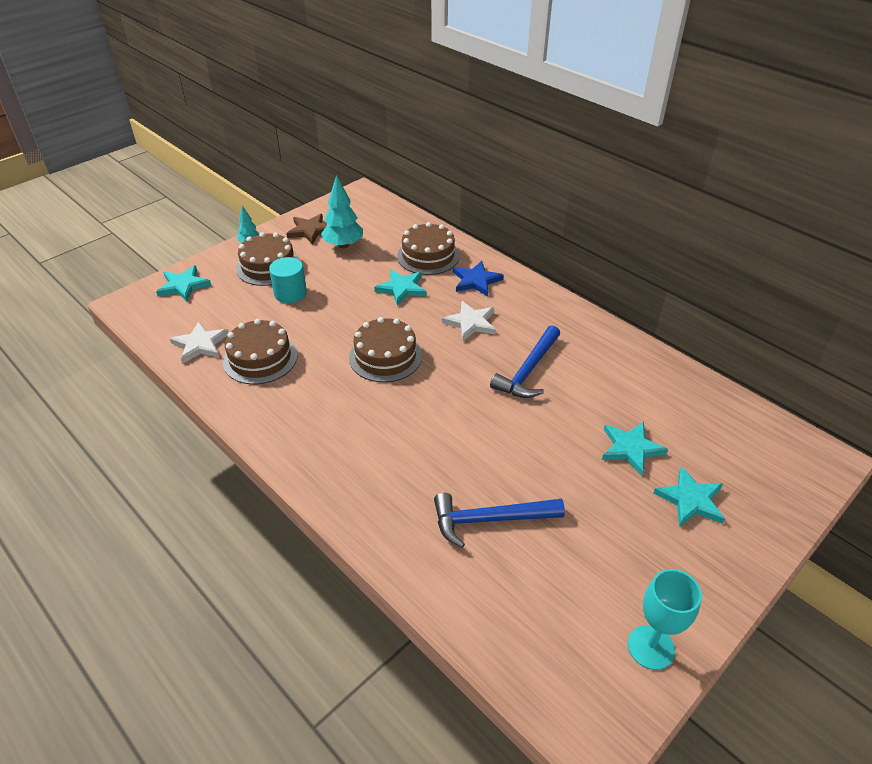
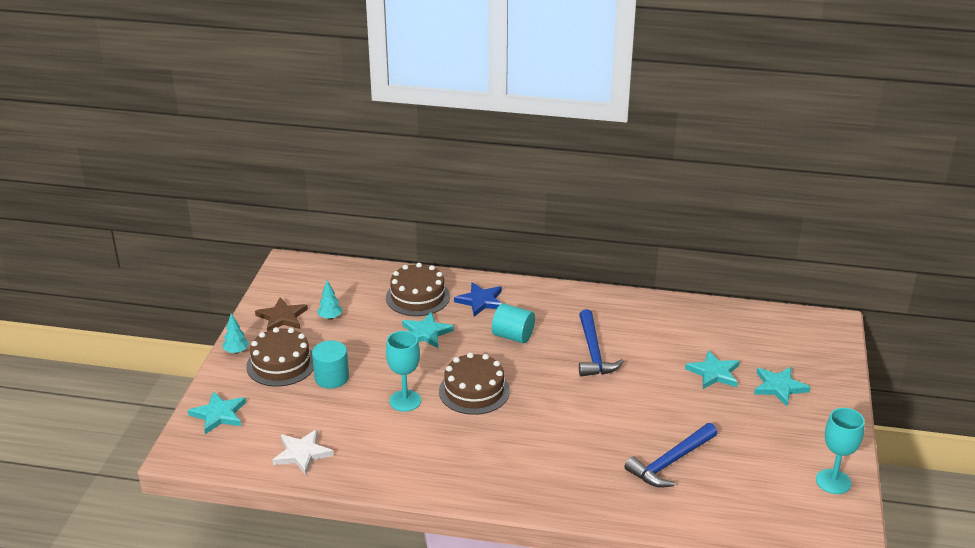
camera: 35 degrees left, 10 degrees down
(260, 358) = (371, 439): brown cake -> none
(322, 338) = (405, 401): none -> turquoise goblet
(343, 245) = (330, 317): turquoise tree -> turquoise tree, size x0.56
(471, 323) = (513, 336): white star -> turquoise cylinder

